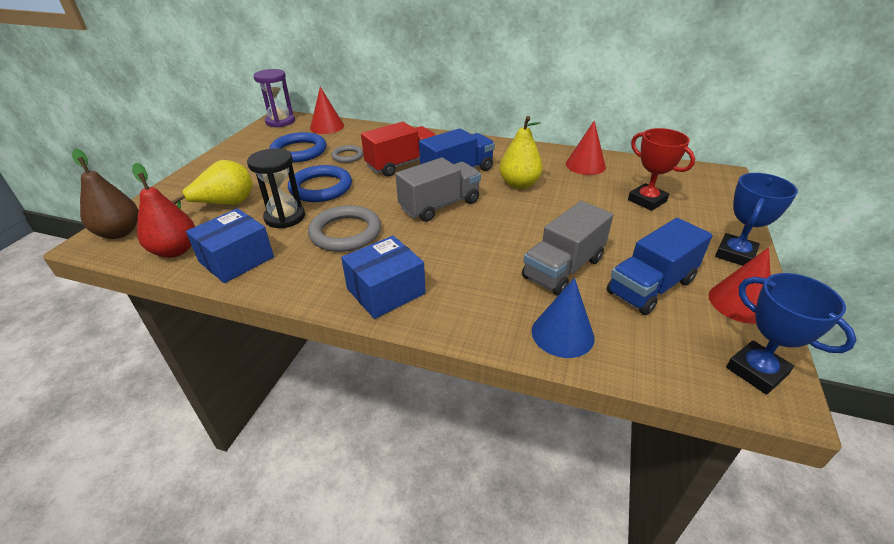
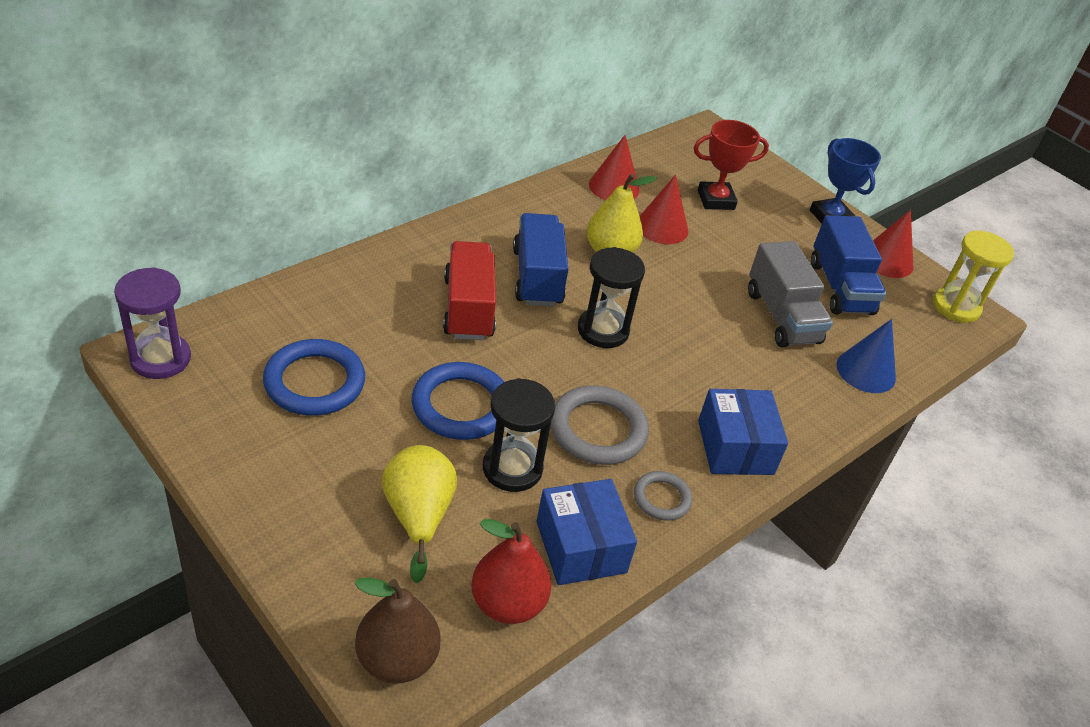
camera: 65 degrees left, 5 degrees up
(327, 127) = (253, 319): red cone -> red cone (662, 227)
(347, 156) = (389, 343): grey ring -> grey ring (661, 498)
(440, 205) = (603, 330): grey truck -> black hourglass
(756, 371) = (956, 307): blue trophy -> yellow hourglass

